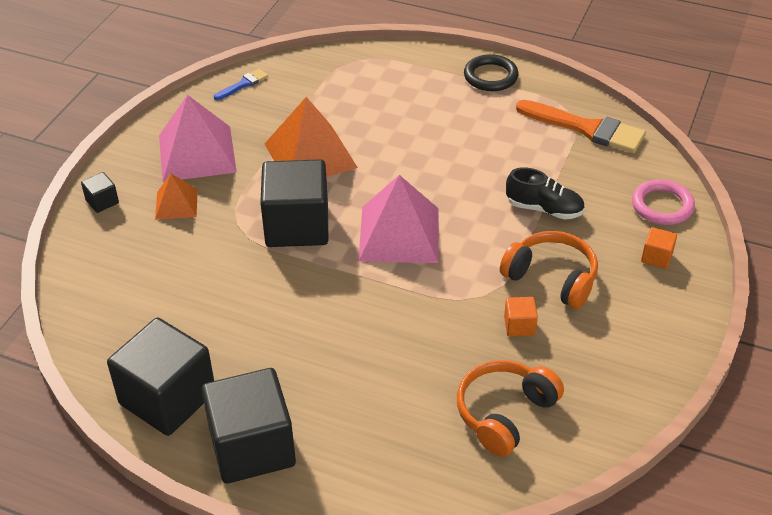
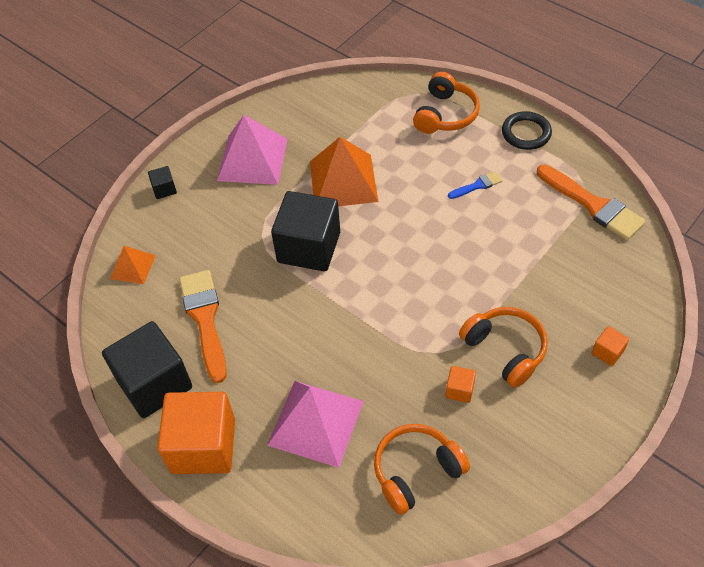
camera: 20 degrees right, 10 degrees up
(176, 204) = (220, 204): orange pyramid -> orange pyramid (132, 267)
(203, 321) = (205, 319): none -> orange brush
(243, 84) = (312, 99): blue brush -> blue brush (477, 185)
(252, 447) = (203, 446): black cube -> orange cube
(398, 74) = (445, 114): none -> orange headphones
(399, 234) = (390, 275): pink pyramid -> pink pyramid (316, 423)
(544, 209) = (524, 279): black shoe -> none
(662, 206) = (633, 300): pink ring -> none

